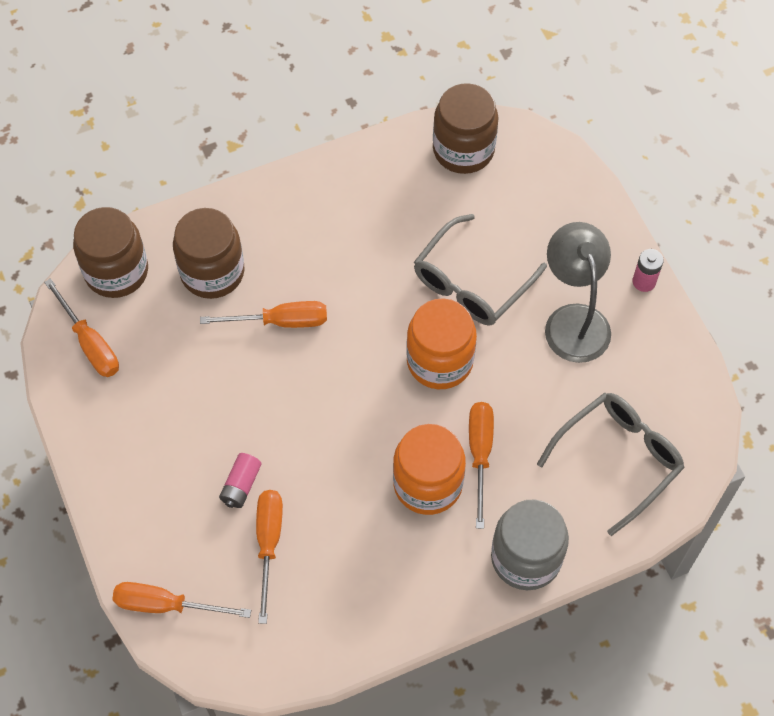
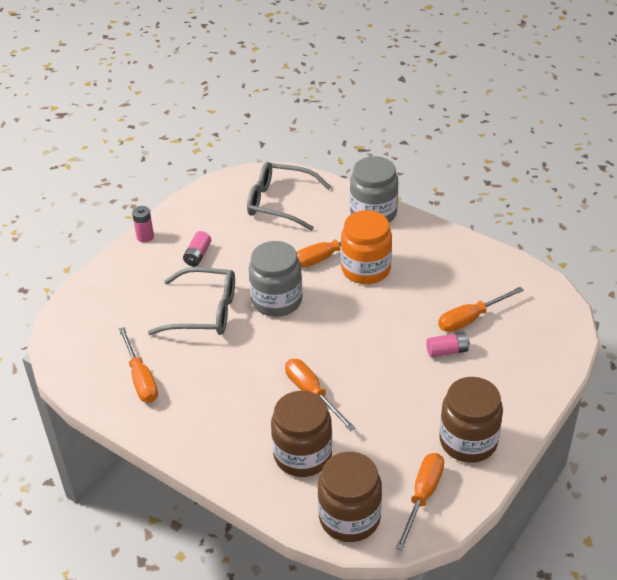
camera: 120 degrees left, 20 degrees down
(166, 605) = (555, 345): orange screwdriver -> orange screwdriver (141, 378)
(439, 361) = (277, 300): orange jar -> grey jar
(463, 150) = (89, 365): brown jar -> brown jar (468, 441)
(573, 320) = (198, 255): grey lamp -> pink battery

